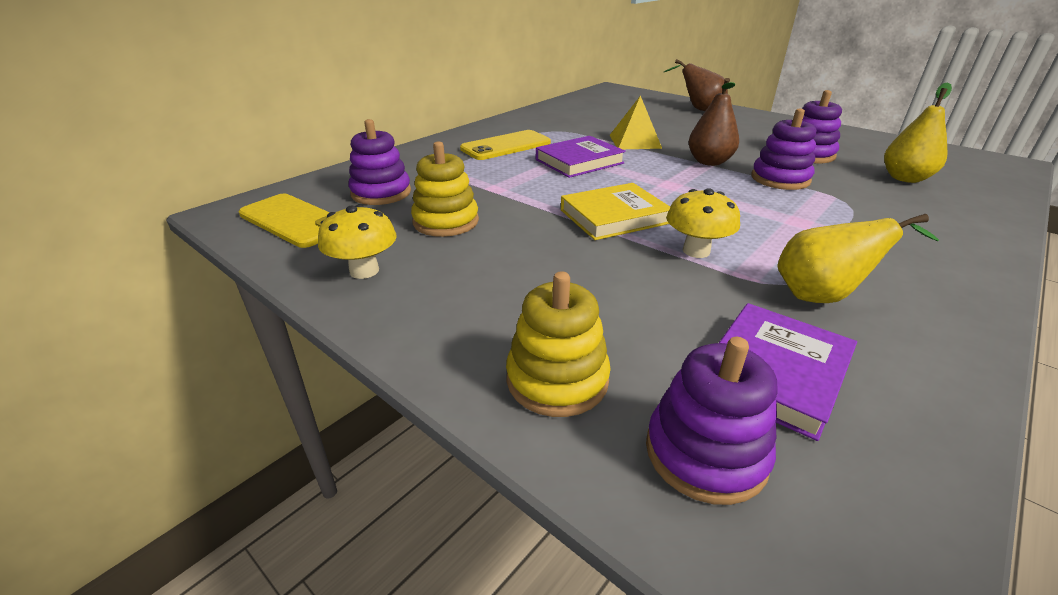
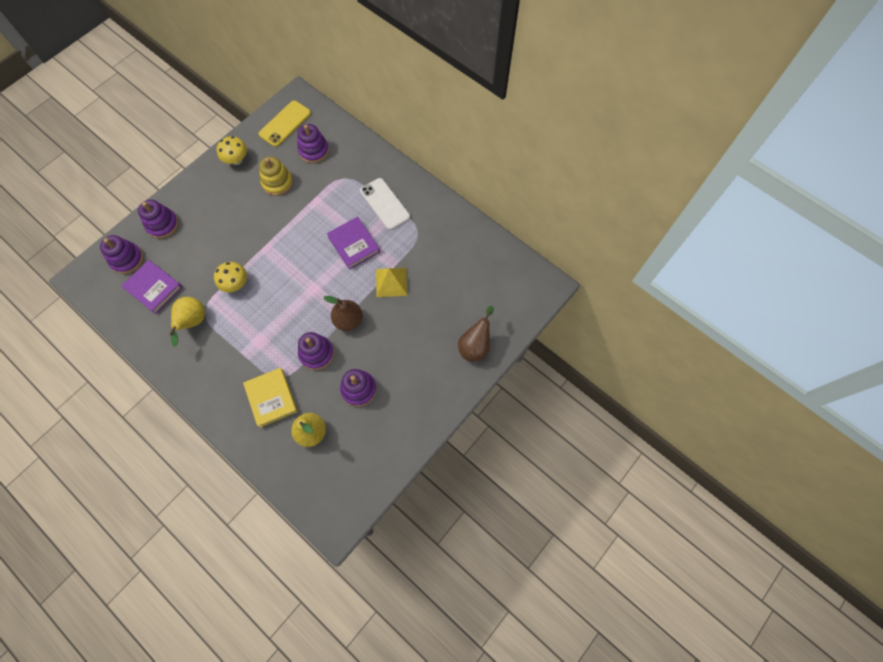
camera: 90 degrees right, 35 degrees up
(506, 146) = (385, 204): yellow phone -> white phone
(557, 379) = (163, 225): yellow stacking toy -> purple stacking toy
(614, 216) = (275, 254): yellow book -> yellow book (271, 398)

